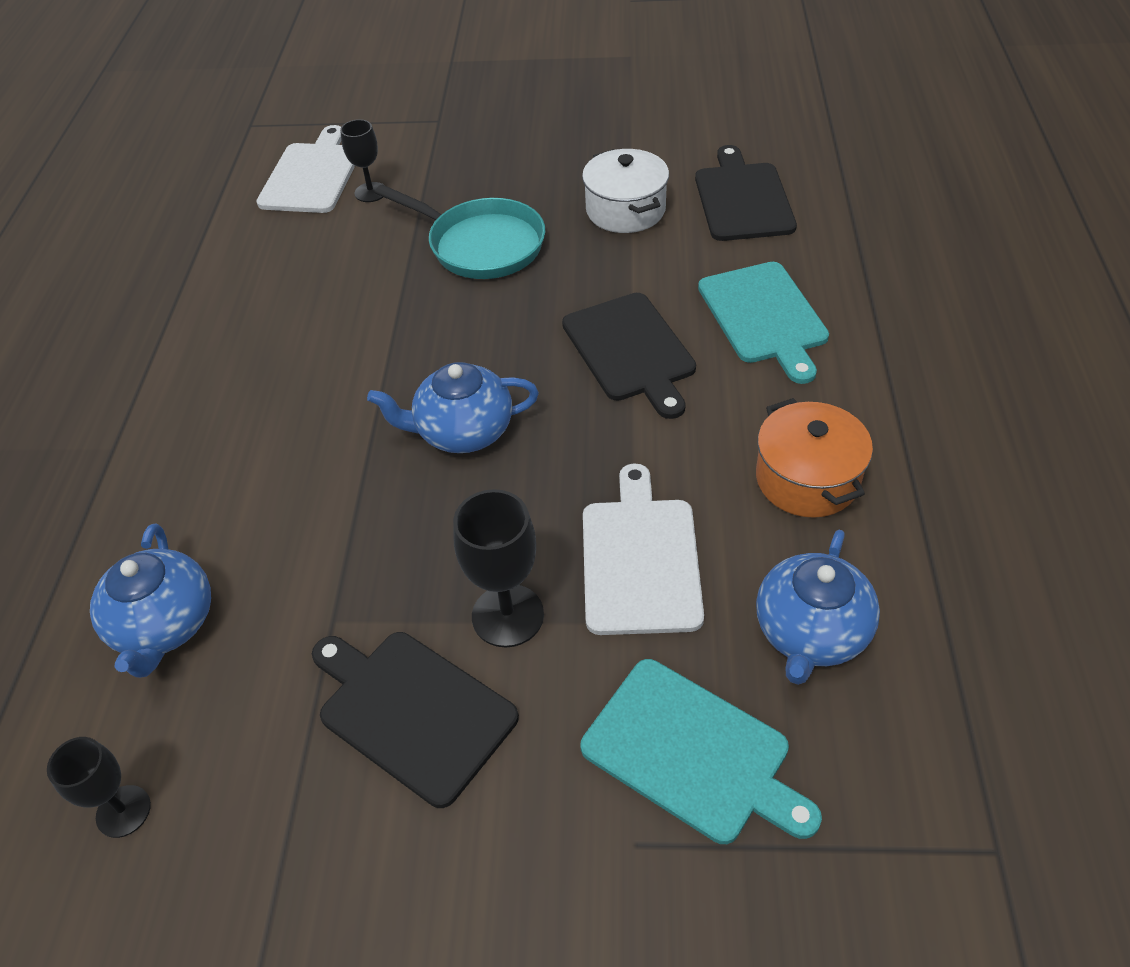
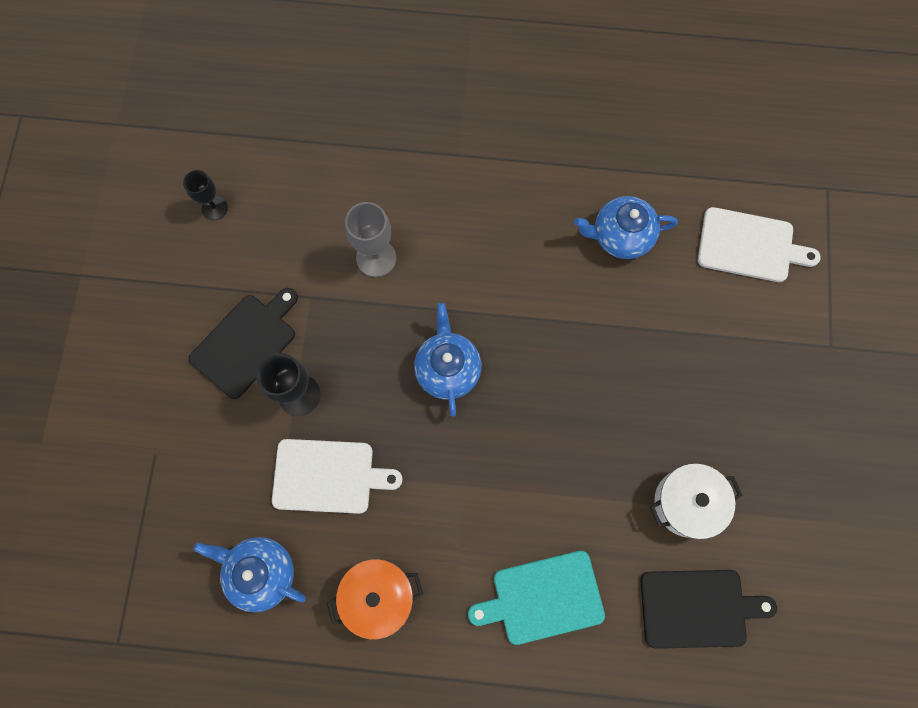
camera: 90 degrees right, 25 degrees up
(164, 625) = (320, 208): blue teapot -> blue teapot (620, 236)
(273, 535) = (376, 258): none -> grey goblet
(370, 192) = (723, 294): black goblet -> none
(480, 245) = (648, 382): turquoise pan -> none
(630, 351) = (514, 489): black cutting board -> none
(692, 753) = (197, 490): turquoise cutting board -> none

